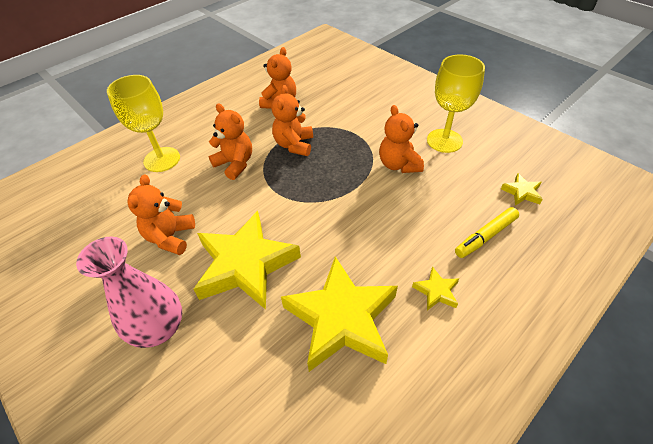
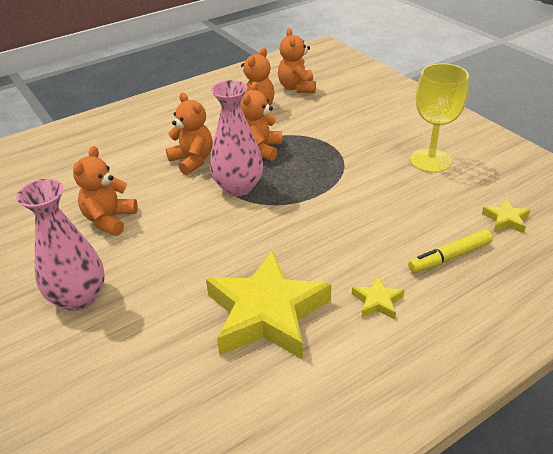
camera: 10 degrees right, 10 degrees down
(162, 159) = (118, 149): yellow goblet -> none
(246, 265) = (180, 253): yellow star -> none
(284, 187) = (238, 187): none -> pink vase
(398, 164) = (371, 178): orange teddy bear -> orange teddy bear (297, 88)

